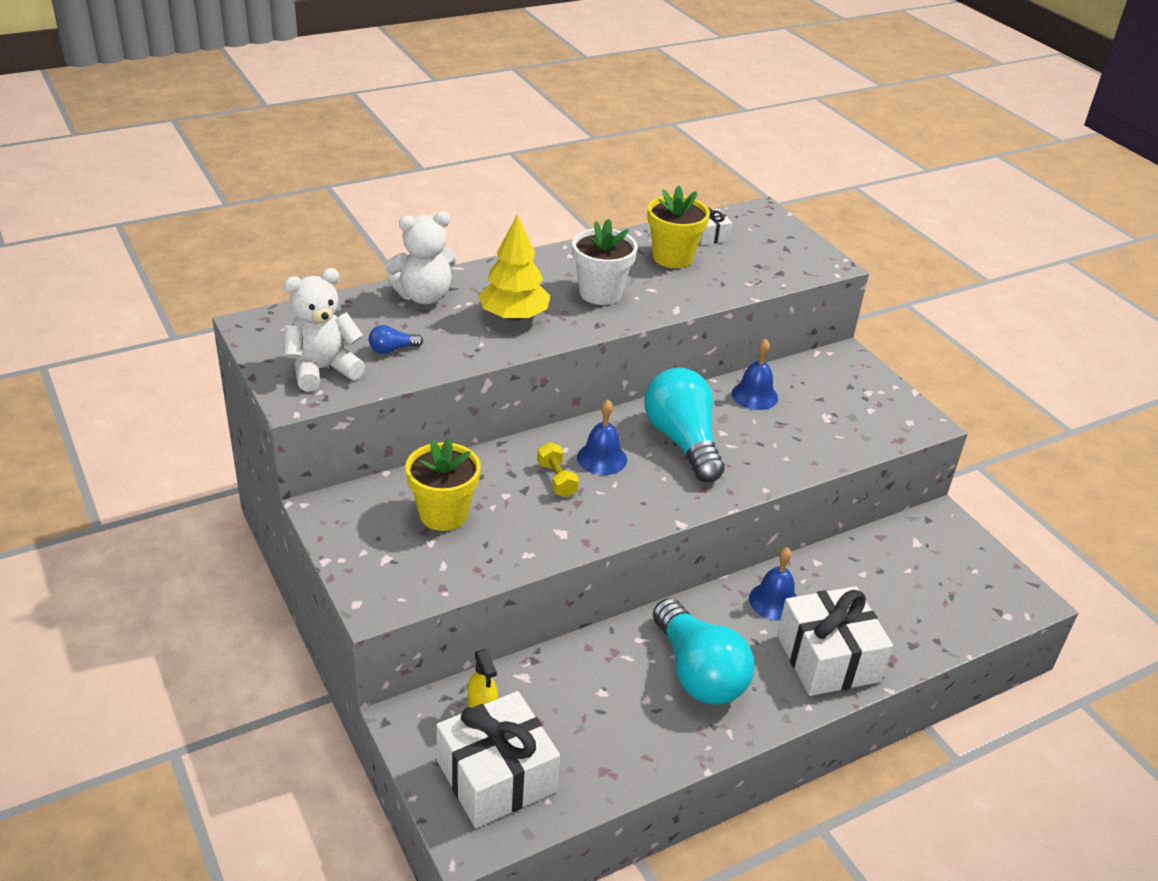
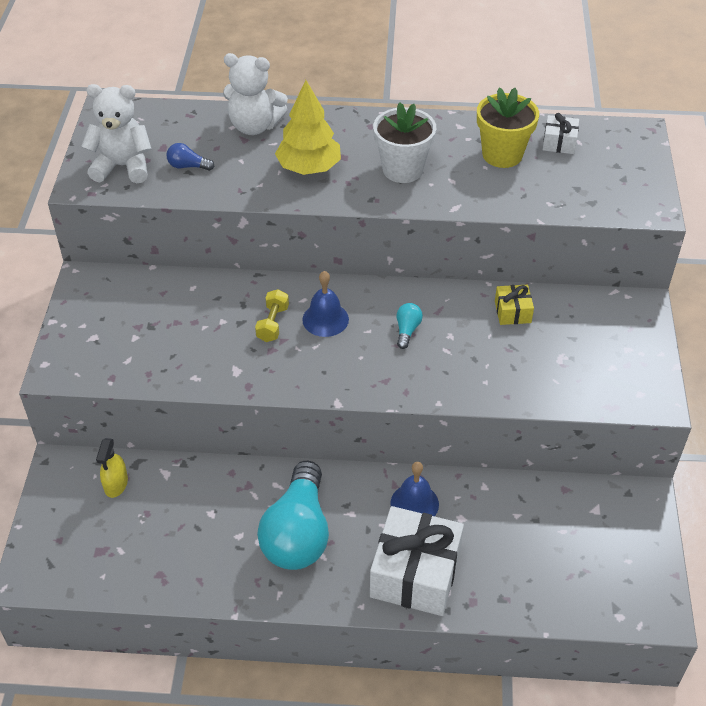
camera: 35 degrees right, 10 degrees up
(443, 514) = (163, 318): yellow flower pot -> none
(496, 776) = (83, 539): white gift -> none
(682, 441) = (407, 330): turquoise light bulb -> turquoise light bulb, size x0.40
(754, 395) = (512, 312): blue bell -> yellow gift

